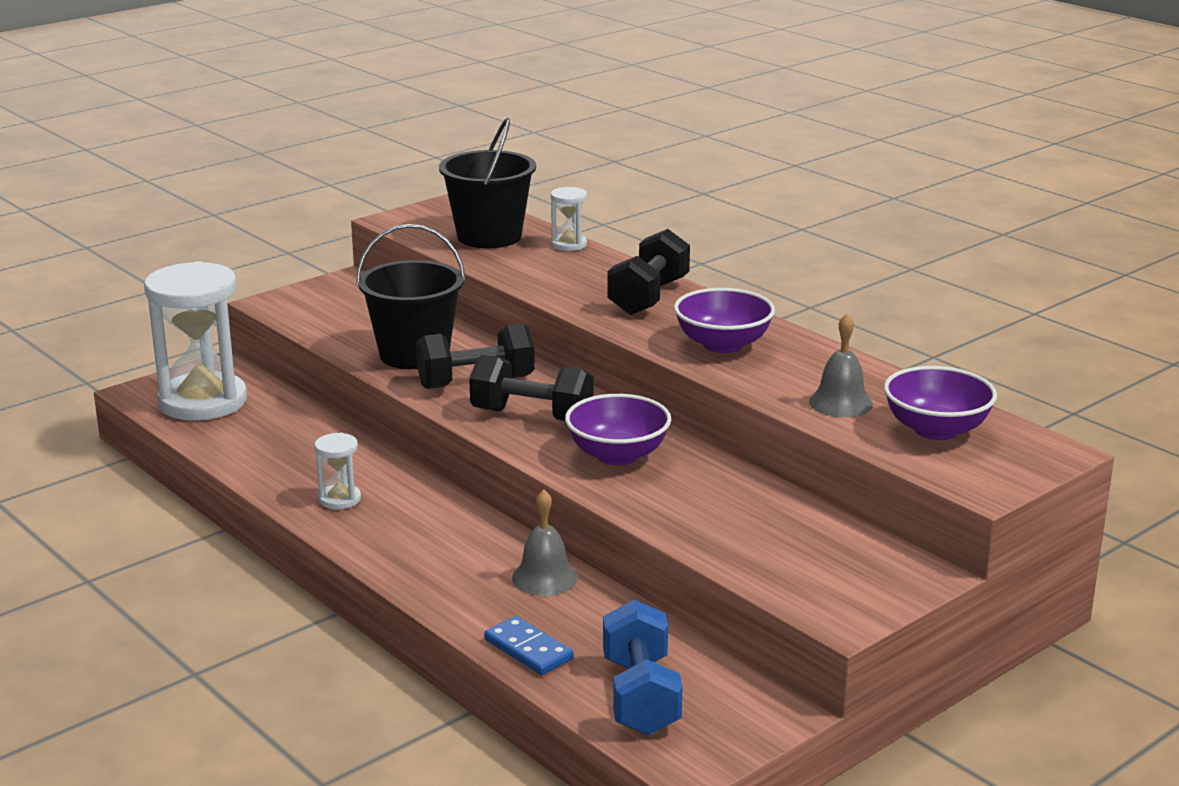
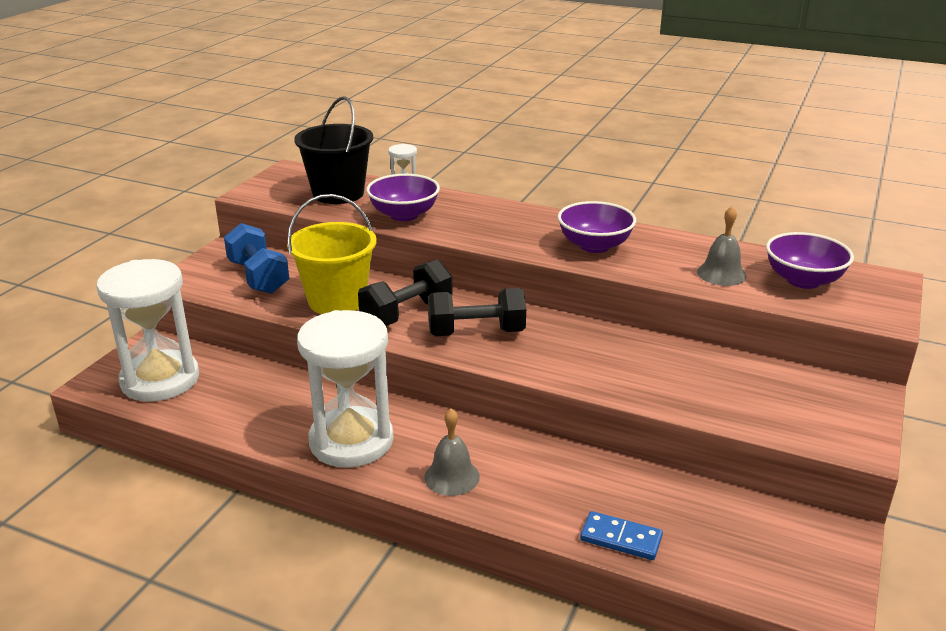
camera: 25 degrees left, 5 degrees up
(340, 499) = (351, 441): white hourglass -> white hourglass, size x2.30
(414, 354) = (337, 301): black bucket -> yellow bucket
(544, 578) = (572, 467): grey bell -> grey bell (452, 477)
(617, 455) = (570, 350): purple bowl -> purple bowl (404, 215)
(640, 696) = (739, 554): blue dumbbell -> blue dumbbell (258, 277)
(648, 297) = (503, 219): black dumbbell -> none

